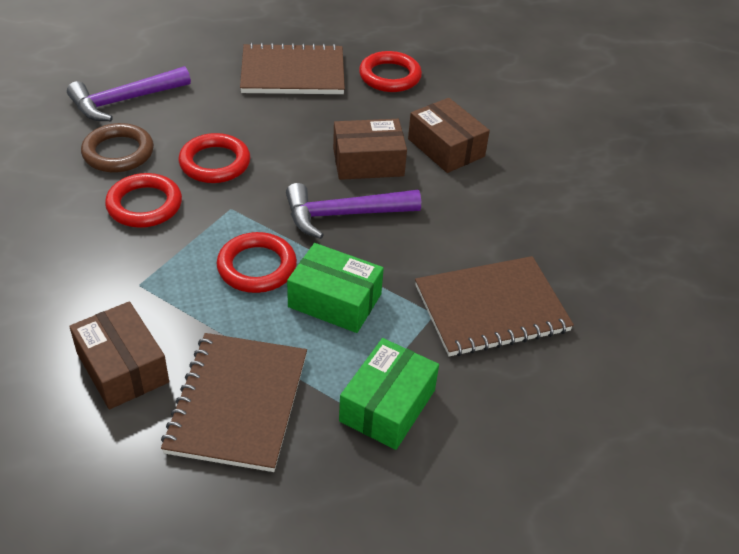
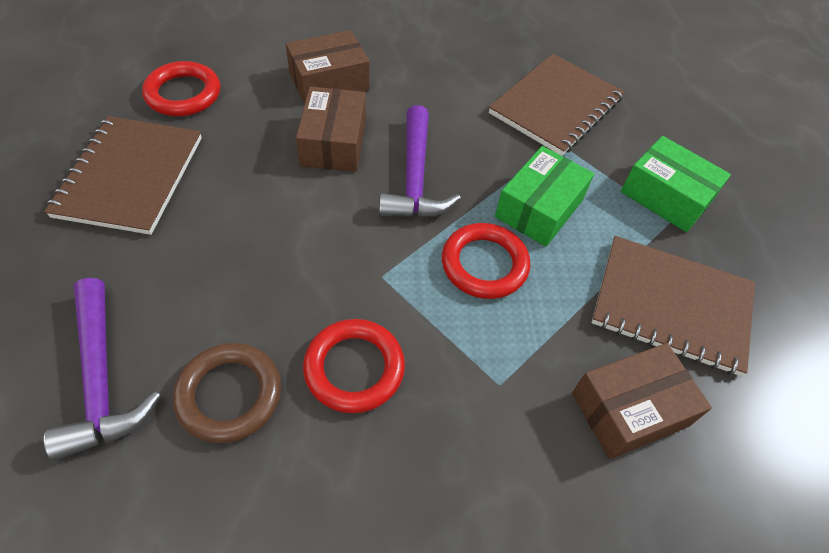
camera: 80 degrees left, 10 degrees up
(215, 163) = (290, 282): red ring -> none
(491, 309) = (556, 106): brown notebook -> brown notebook turned 45 degrees clockwise

